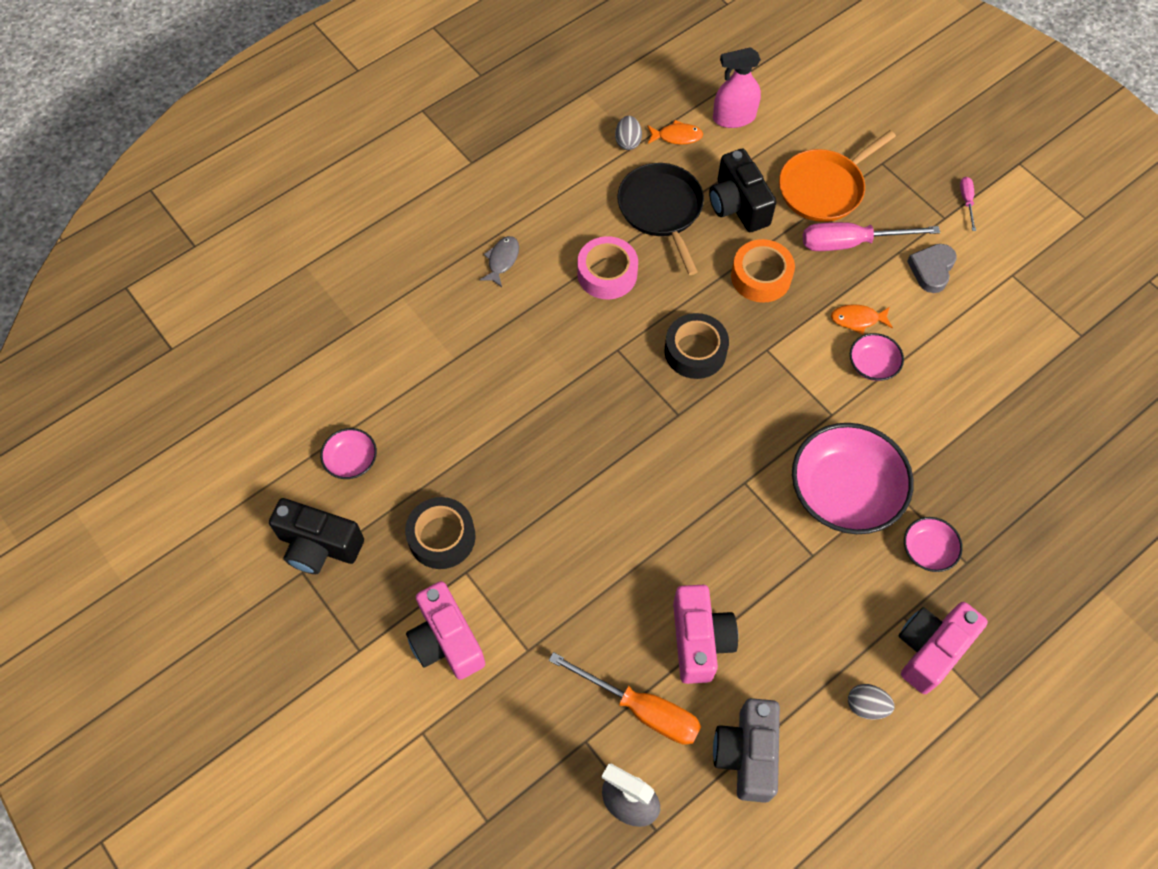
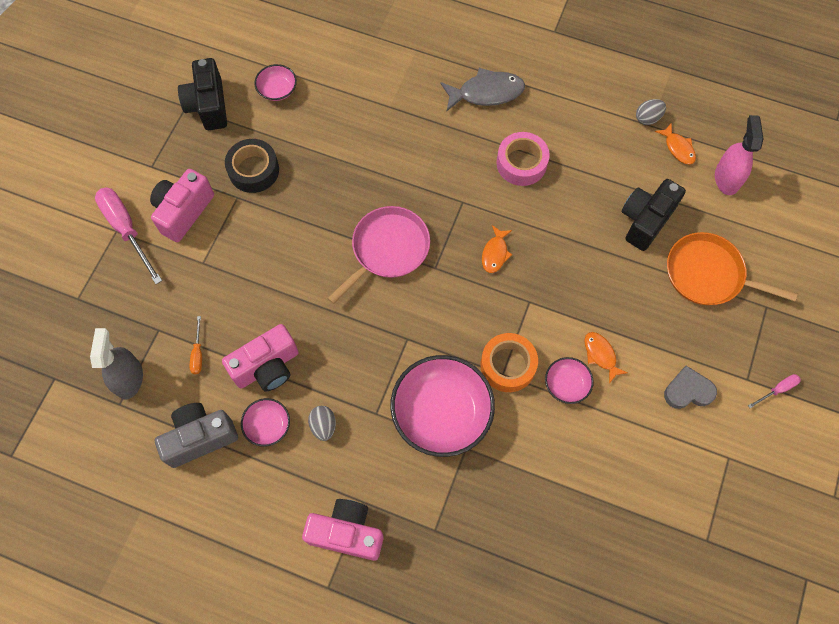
camera: 60 degrees right, 5 degrees up
(502, 260) = (486, 93): grey fish -> grey fish, size x1.72
(629, 449) = (387, 249): none -> pink pan
(641, 709) = (198, 353): orange screwdriver -> orange screwdriver, size x0.48
(661, 210) = (603, 171): black pan -> none
(695, 351) = (495, 253): black tape -> orange fish
(734, 117) = (727, 178): pink spray bottle -> pink spray bottle turned 45 degrees clockwise
(761, 276) = (591, 267): orange tape -> orange tape (508, 365)
(851, 243) = (670, 318): pink screwdriver -> pink screwdriver (127, 229)
(866, 705) = (278, 504): grey egg -> grey egg (323, 426)
(927, 550) = (428, 496): pink bowl -> pink bowl (268, 425)

